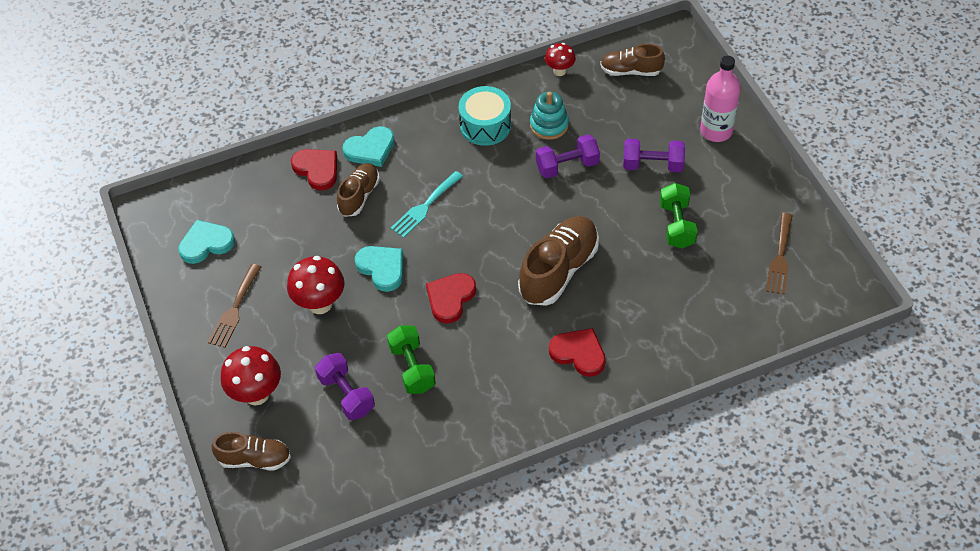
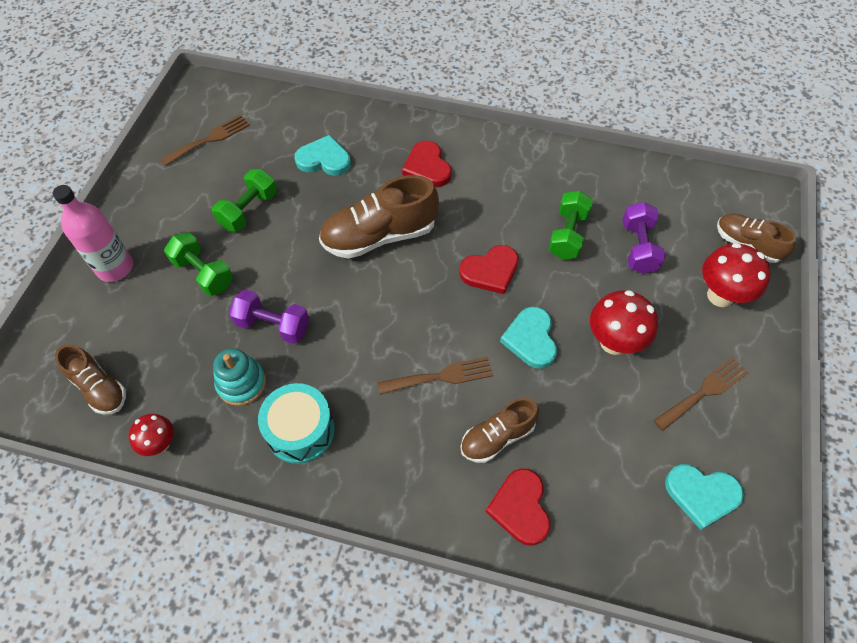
camera: 145 degrees left, 5 degrees up
(370, 149) = (442, 492): turquoise heart -> turquoise heart (324, 159)
(425, 207) = (441, 376): turquoise fork -> brown fork
(652, 165) = (203, 273): purple dumbbell -> green dumbbell

